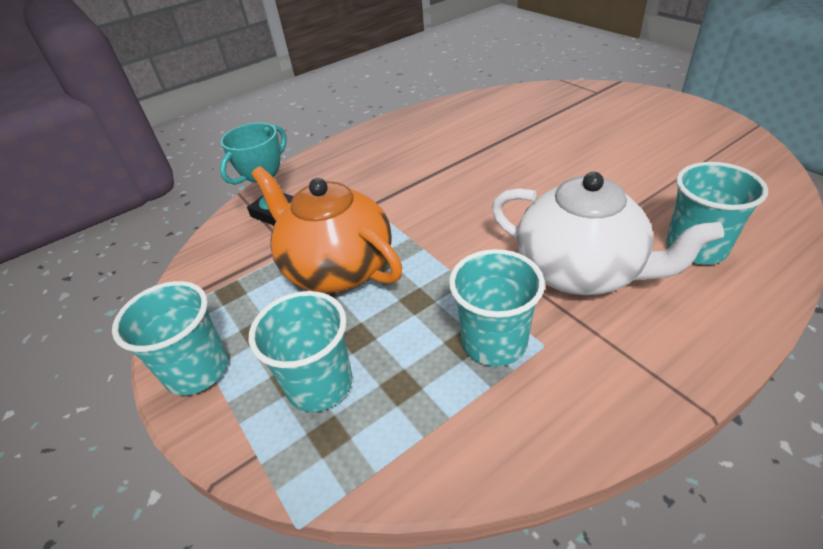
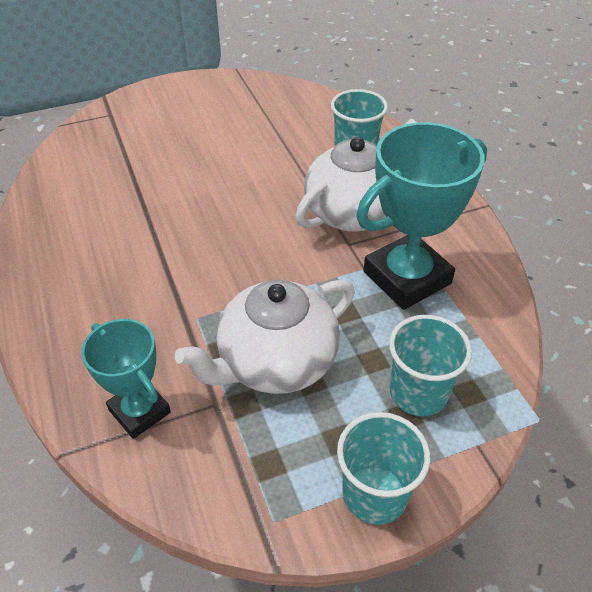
camera: 80 degrees left, 5 degrees up
(337, 268) = (276, 362): orange teapot -> white teapot
(494, 342) = (407, 277): turquoise cup -> turquoise trophy

